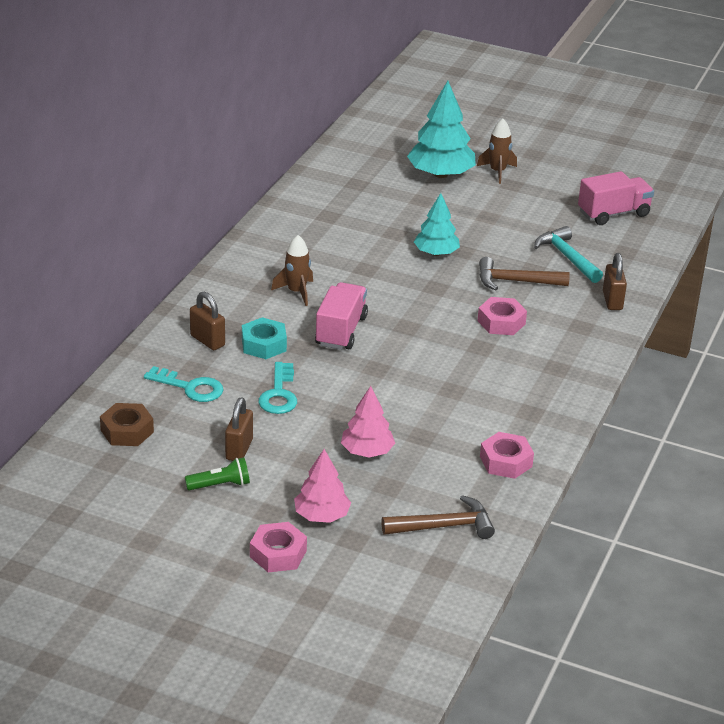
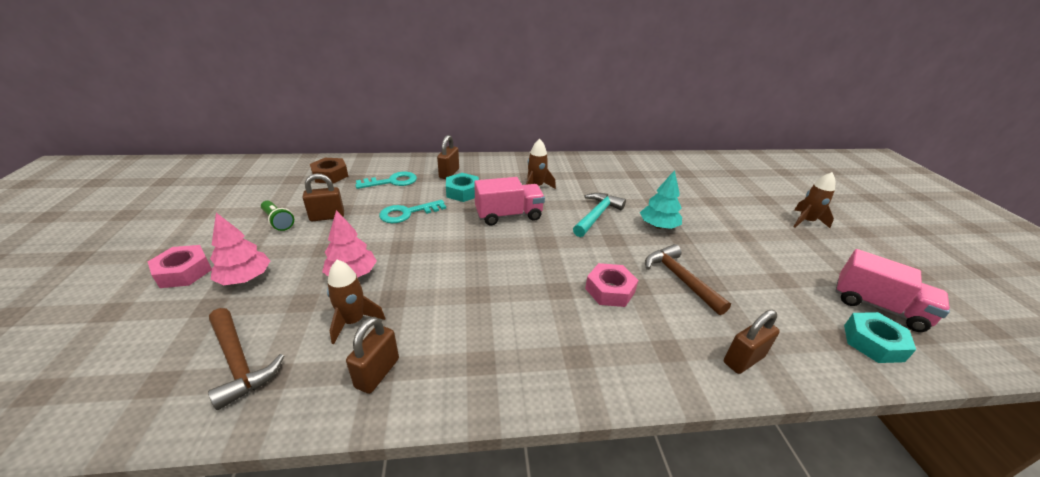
camera: 60 degrees right, 0 degrees up
(190, 387) = (392, 181): turquoise key -> turquoise key turned 105 degrees counterclockwise
(437, 462) = (353, 321): none -> brown rocket
(440, 174) = (754, 199): turquoise tree -> none
(505, 461) = (377, 373): pink nut -> brown padlock
(567, 257) = (762, 299): turquoise hammer -> turquoise hammer (597, 215)
(639, 240) = (873, 342): none -> turquoise nut

